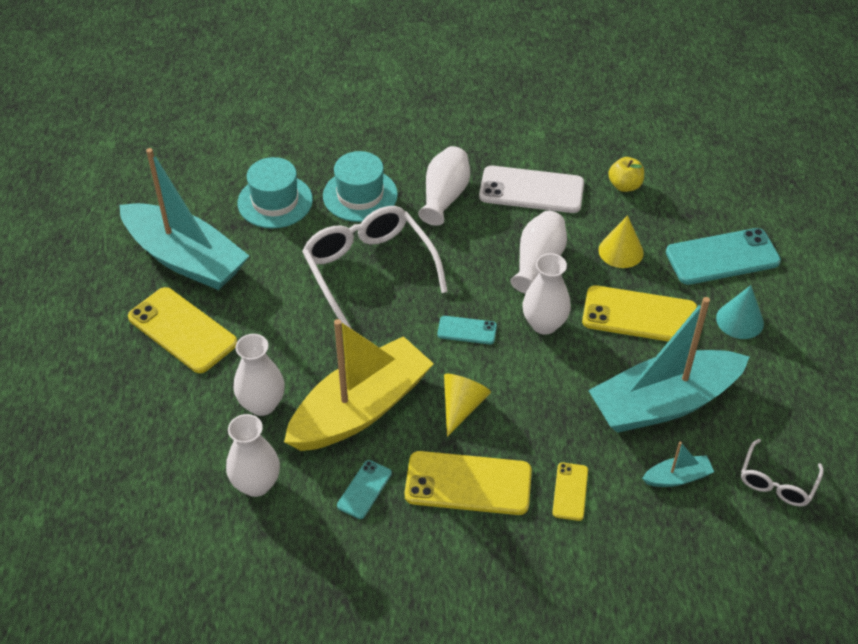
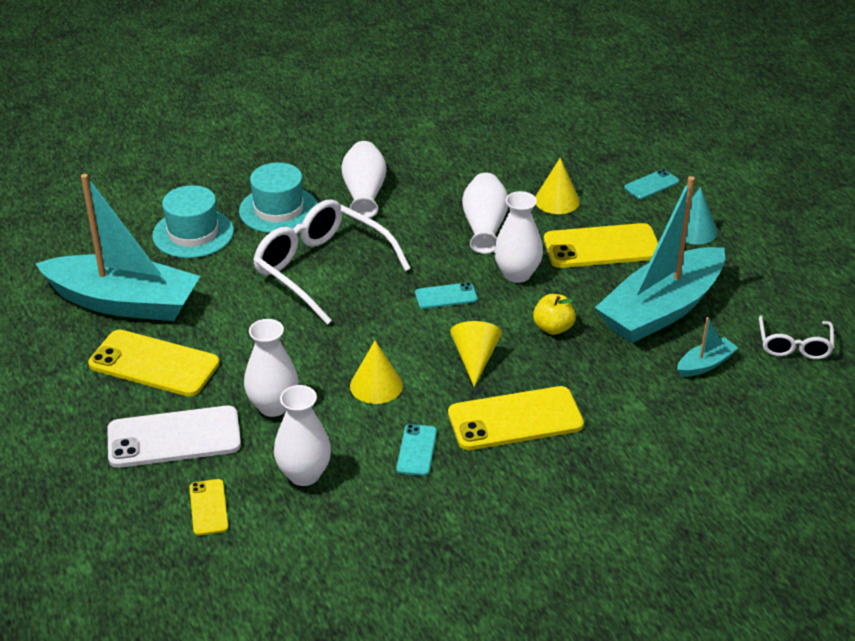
camera: 20 degrees left, 10 degrees down
(360, 409) = (376, 385): yellow boat -> yellow cone
(531, 190) = (446, 170): white phone -> white phone (174, 438)
(570, 491) = (614, 400): yellow phone -> yellow phone (208, 507)
(624, 185) = (532, 148): yellow apple -> yellow apple (553, 328)
(722, 257) = (651, 185): turquoise phone -> turquoise phone, size x0.51

